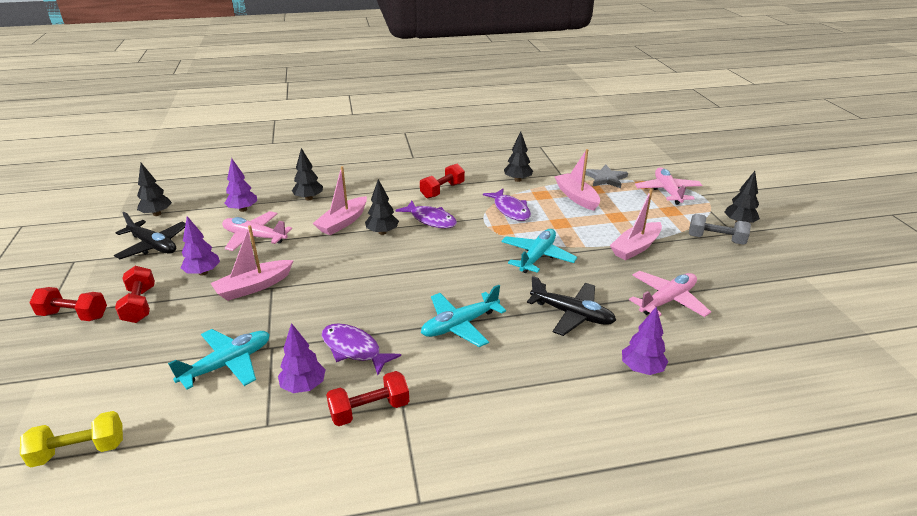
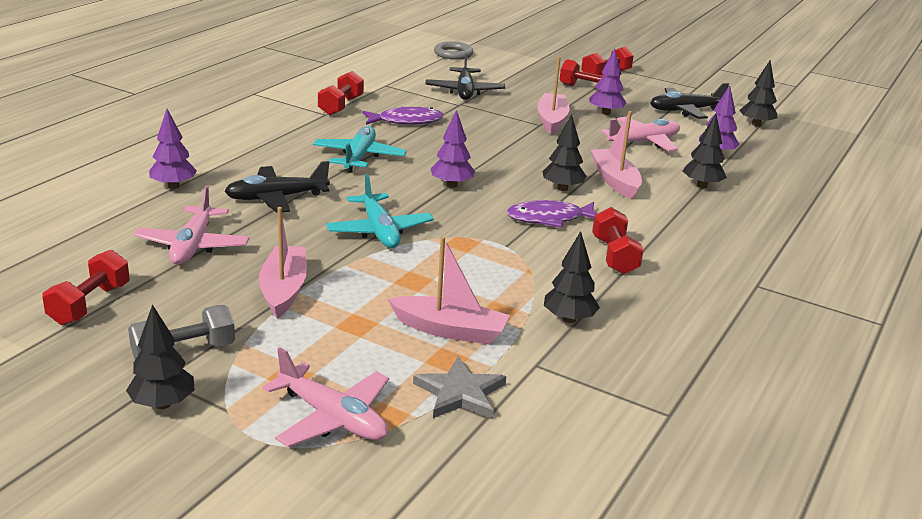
camera: 130 degrees right, 5 degrees down
(79, 451) = (453, 54): yellow dumbbell -> grey ring
(227, 364) = (464, 91): turquoise plane -> black plane
(304, 386) = (399, 100): purple tree -> purple tree (452, 185)
(510, 210) = (496, 269): purple fish -> none
(758, 287) = (90, 304): none -> red dumbbell

